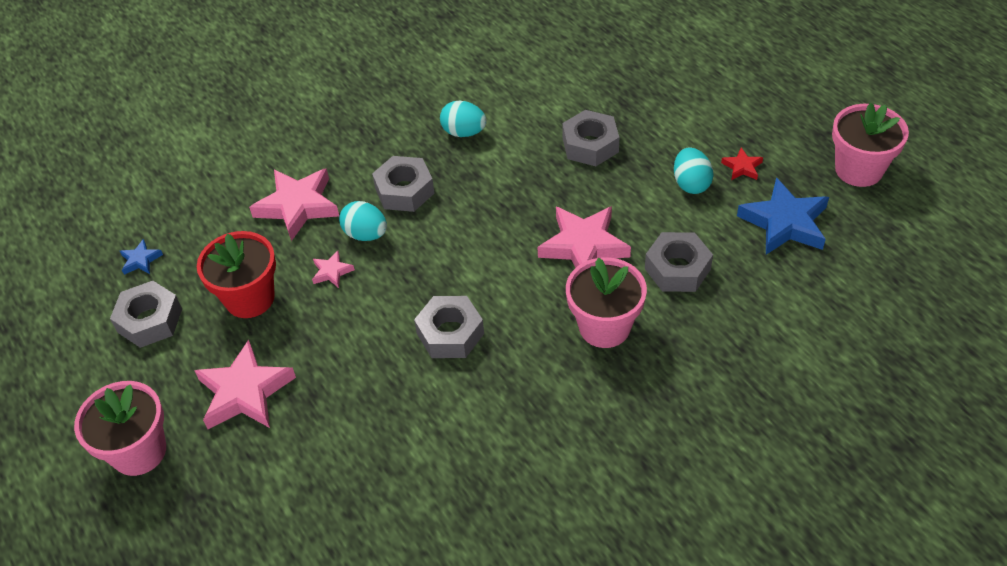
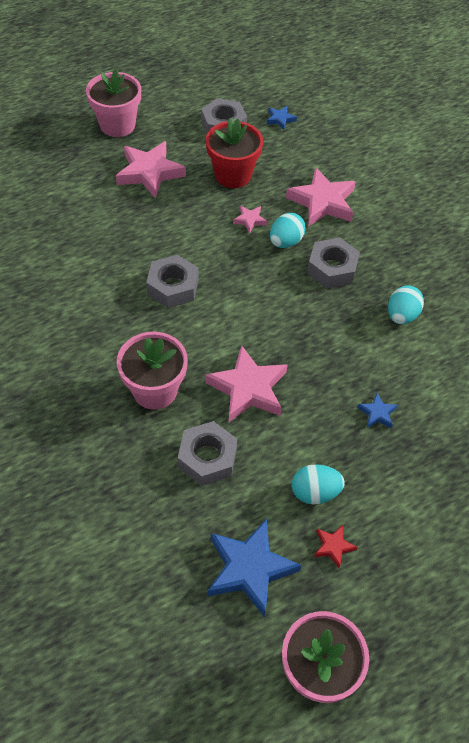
camera: 90 degrees right, 5 degrees up
(590, 145) = (377, 413): grey nut -> blue star

